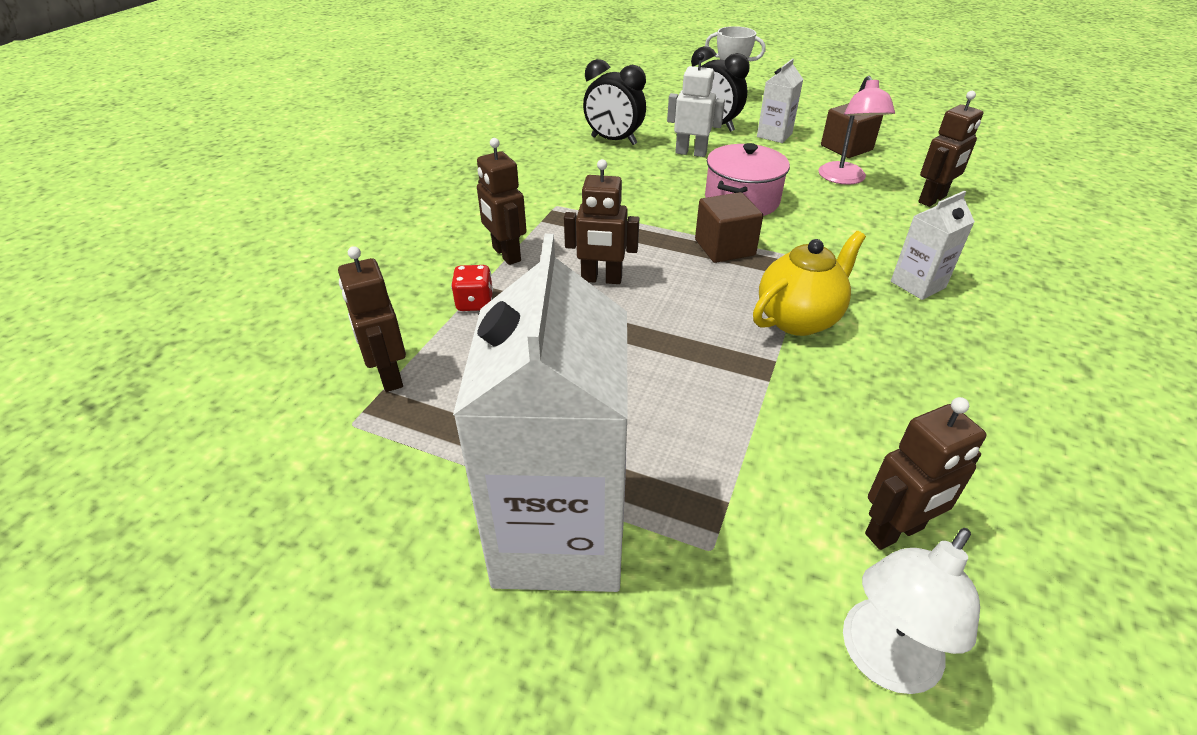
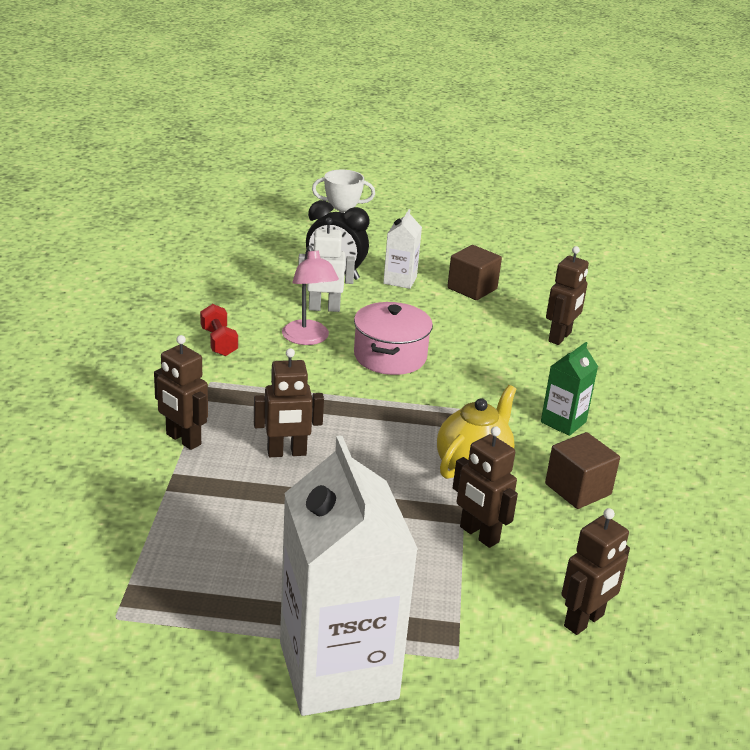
camera: 20 degrees left, 10 degrees down
(388, 375) = (127, 571): brown robot -> brown robot (479, 535)
(475, 303) = (175, 492): red dice -> none
(579, 173) = (219, 342): none -> red dumbbell
(613, 141) = (239, 301): black clock -> none
(724, 247) = (389, 407): brown cube -> brown cube (578, 489)
(844, 179) = (478, 323): pink lamp -> pink lamp (308, 339)
(881, 661) = (592, 704): white lamp -> none
(918, 284) = (563, 422): white carton -> green carton

